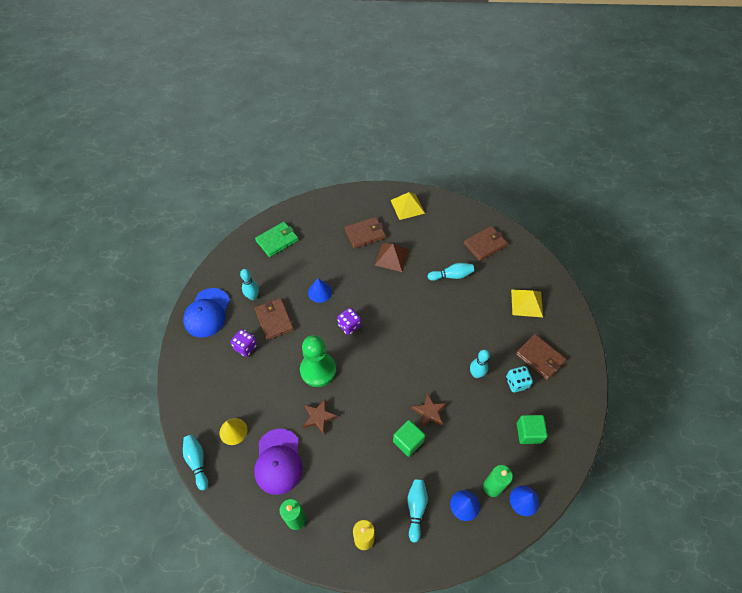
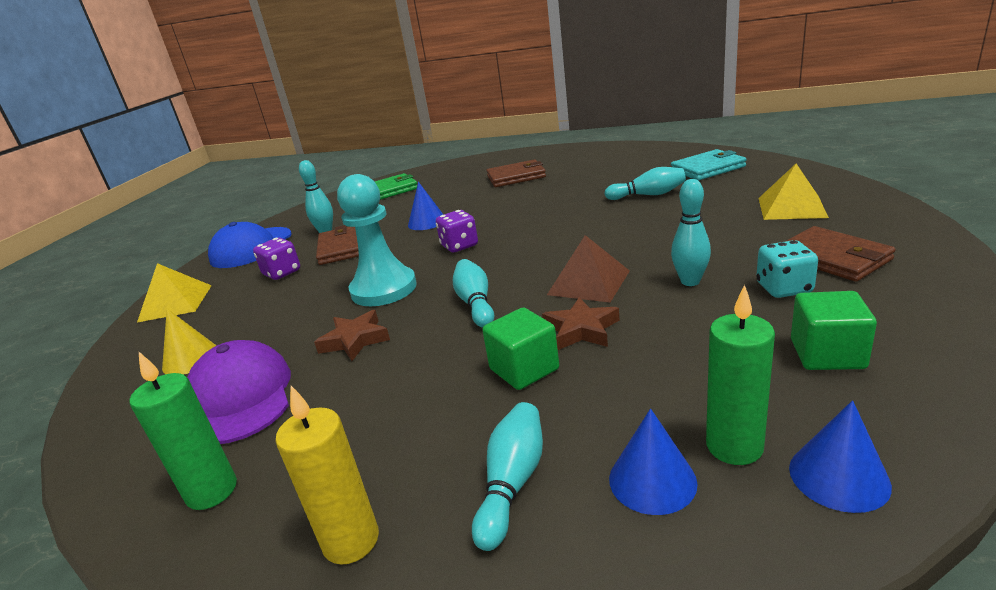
camera: 15 degrees right, 30 degrees down
(197, 462) = (96, 397): turquoise bowling pin -> turquoise bowling pin (475, 303)
(278, 461) = (241, 397): purple cap -> purple cap turned 150 degrees clockwise
(318, 370) = (384, 289): green pawn -> turquoise pawn
(392, 257) = (551, 189): brown pyramid -> brown pyramid (588, 282)
(407, 206) = (585, 155): yellow pyramid -> yellow pyramid (175, 303)
(485, 244) = (707, 168): brown wallet -> turquoise wallet

